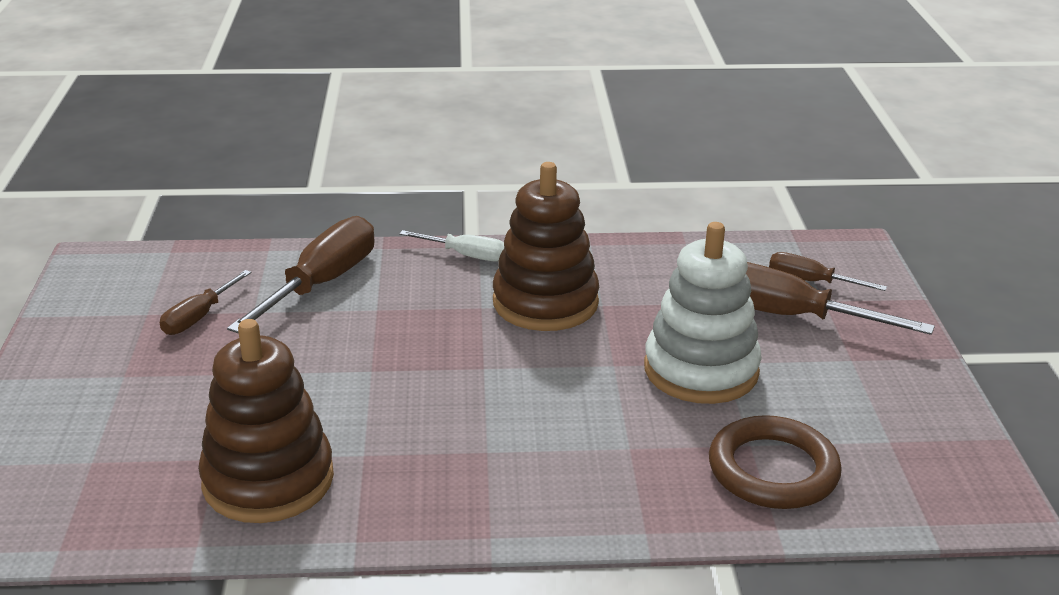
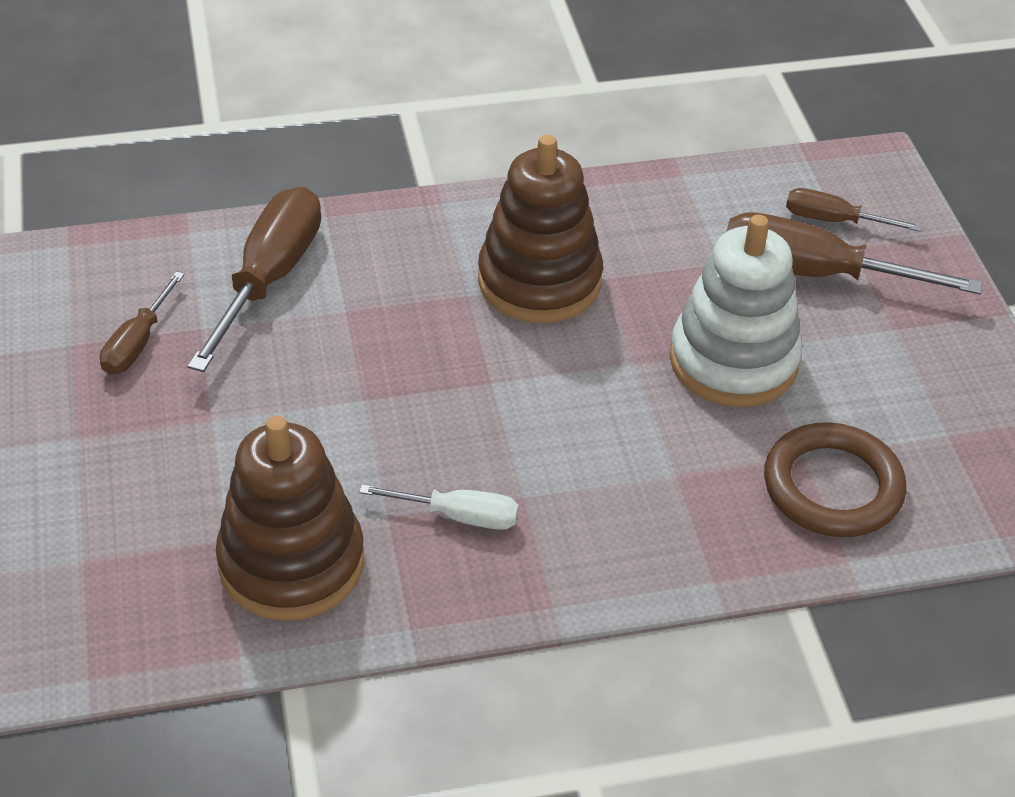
camera: 10 degrees left, 15 degrees up
(465, 255) = (429, 218): white screwdriver -> white screwdriver (458, 516)

